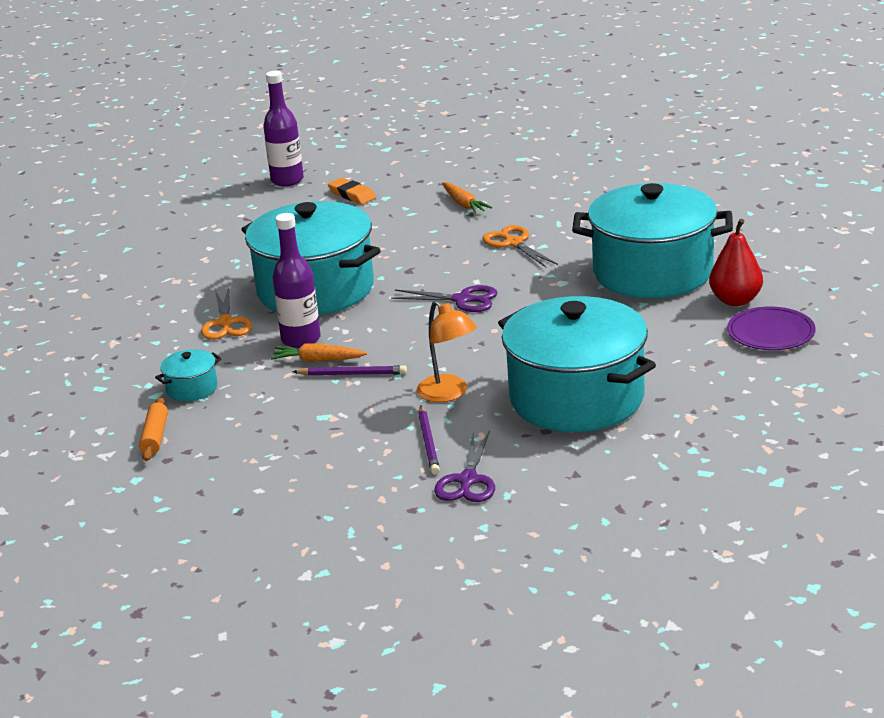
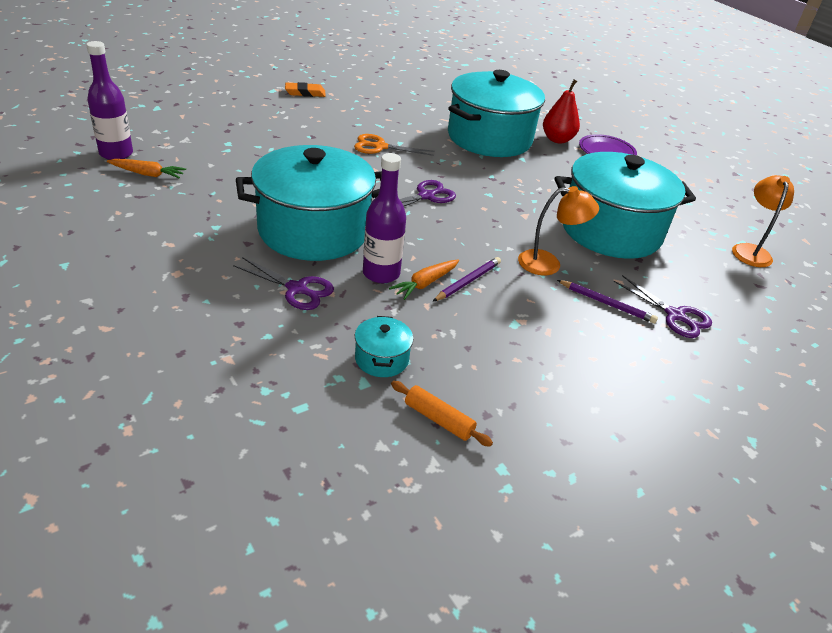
camera: 60 degrees left, 10 degrees up
(226, 323) = (296, 289): orange scissors -> purple scissors
(352, 195) = (197, 149): orange eraser -> orange eraser (305, 93)
(464, 204) = (295, 131): orange carrot -> orange carrot (148, 174)
(693, 482) = (750, 251): none -> orange lamp

